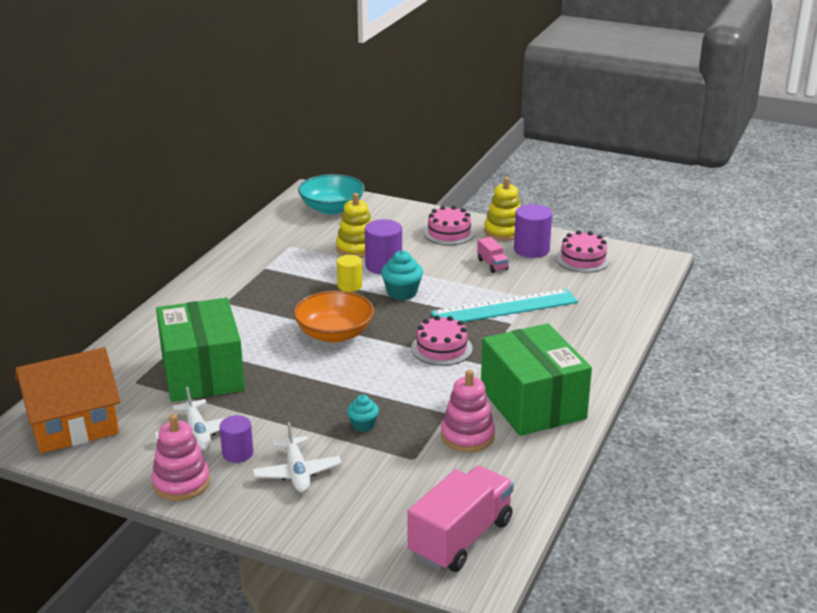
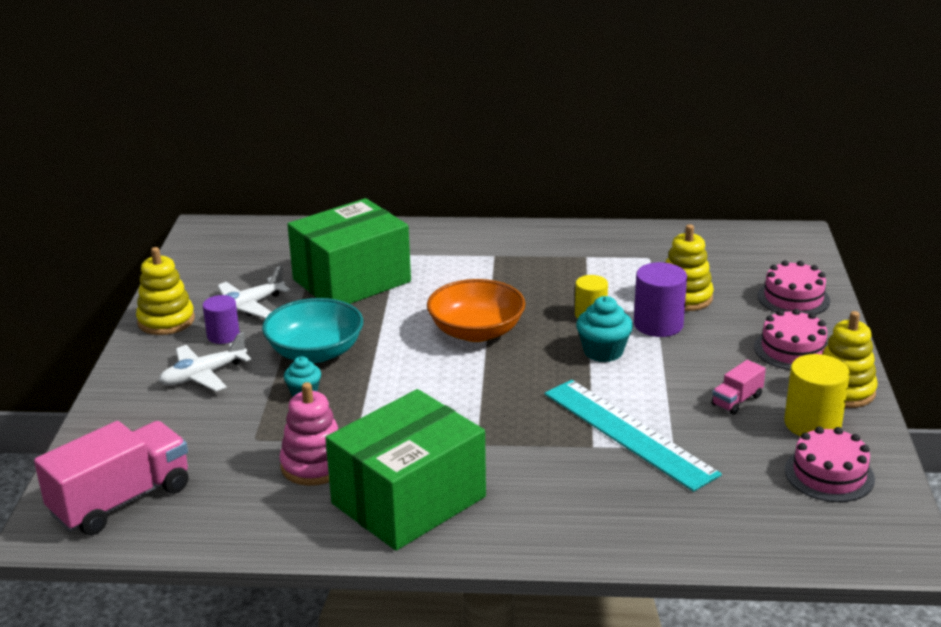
camera: 70 degrees right, 0 degrees up
(73, 424) = (235, 247): orange house -> none
(181, 483) = (166, 321): pink stacking toy -> yellow stacking toy
(332, 208) = (769, 258): turquoise bowl -> turquoise bowl (315, 352)
(441, 348) = (493, 407): pink cake -> pink cake (793, 298)
(461, 538) = (121, 500): pink truck -> pink truck turned 60 degrees counterclockwise
(531, 249) = (812, 424): purple cylinder -> yellow cylinder

